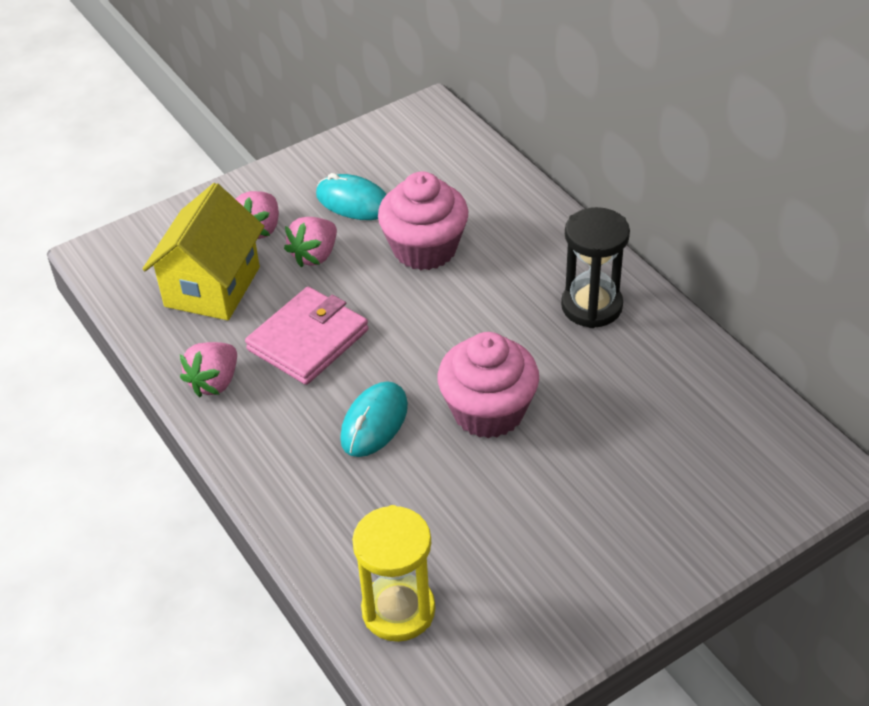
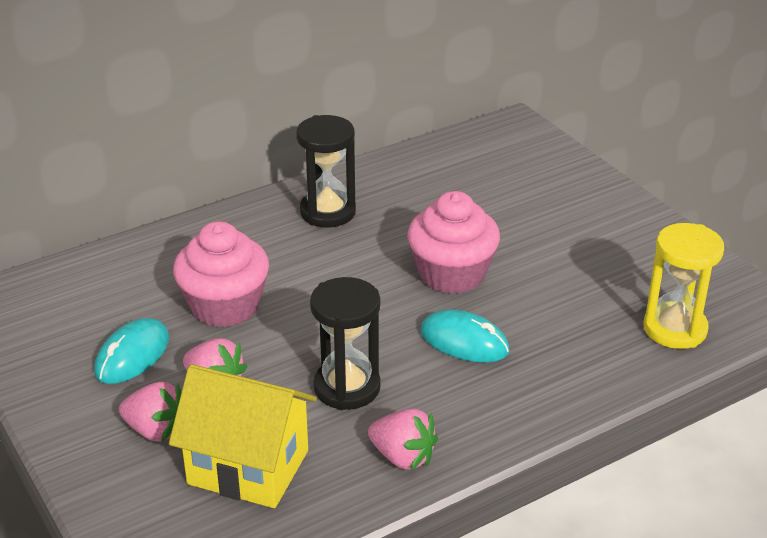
camera: 90 degrees left, 10 degrees down
(308, 340) = (347, 387): pink wallet -> black hourglass

